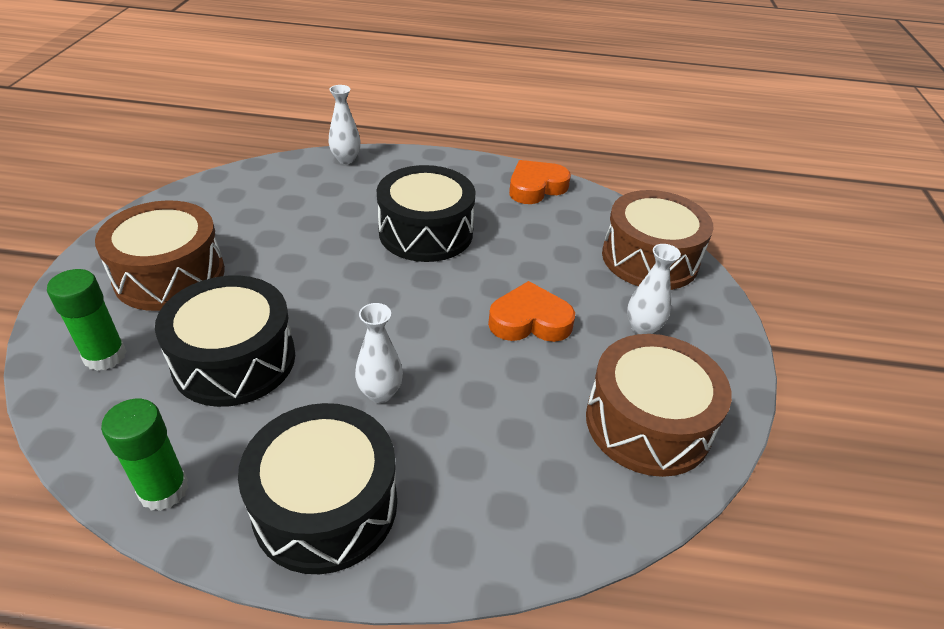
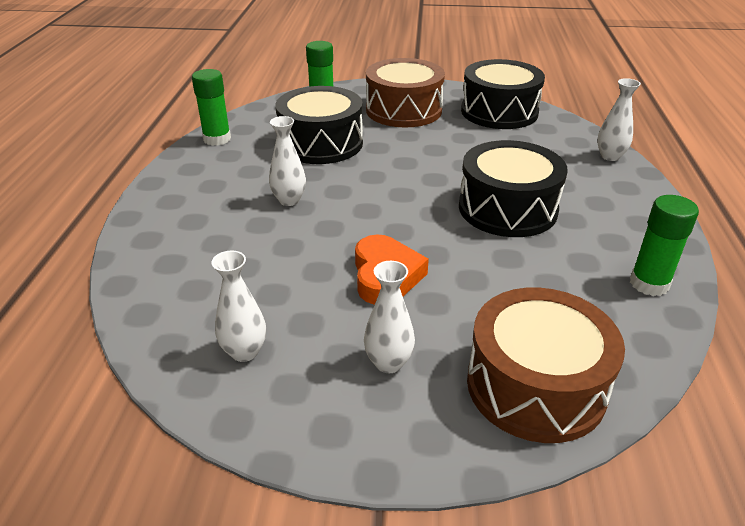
camera: 90 degrees right, 5 degrees down
(325, 505) = (193, 189): black drum -> black drum (499, 112)
(536, 187) = (649, 284): orange heart -> green glue stick
(647, 423) = (244, 352): brown drum -> white vase

